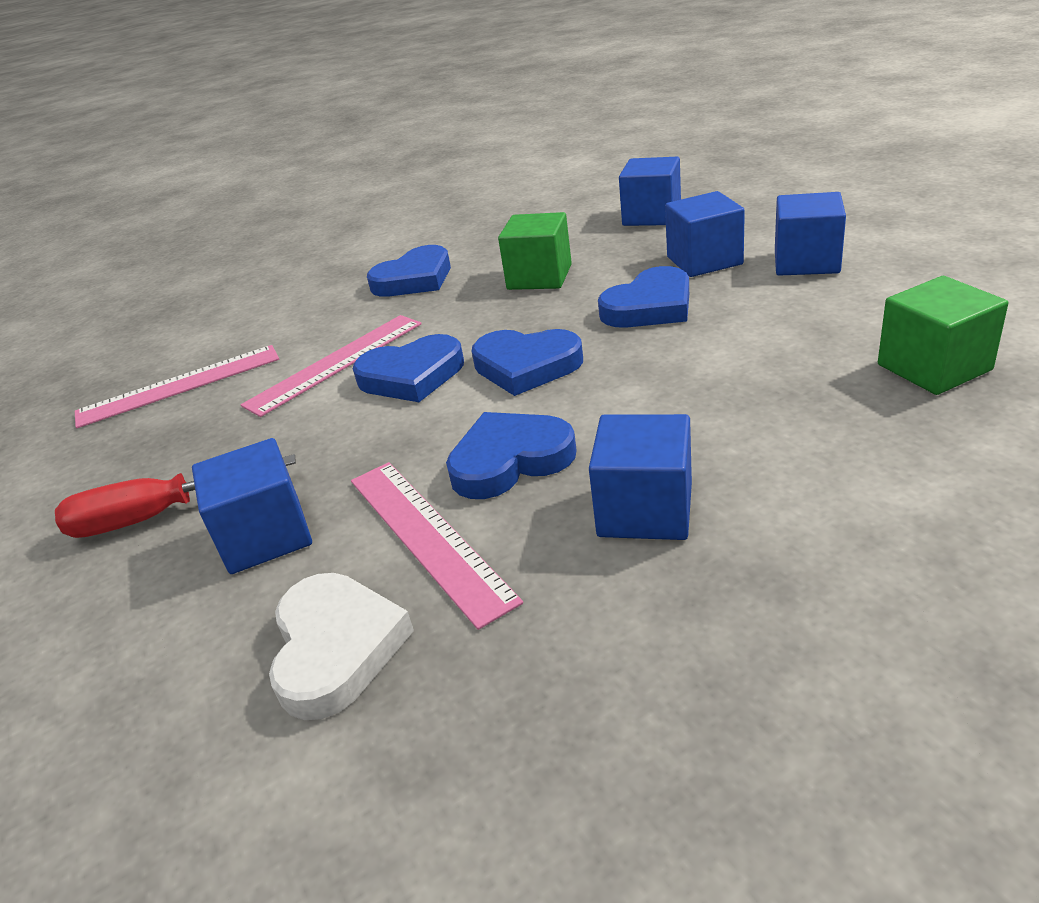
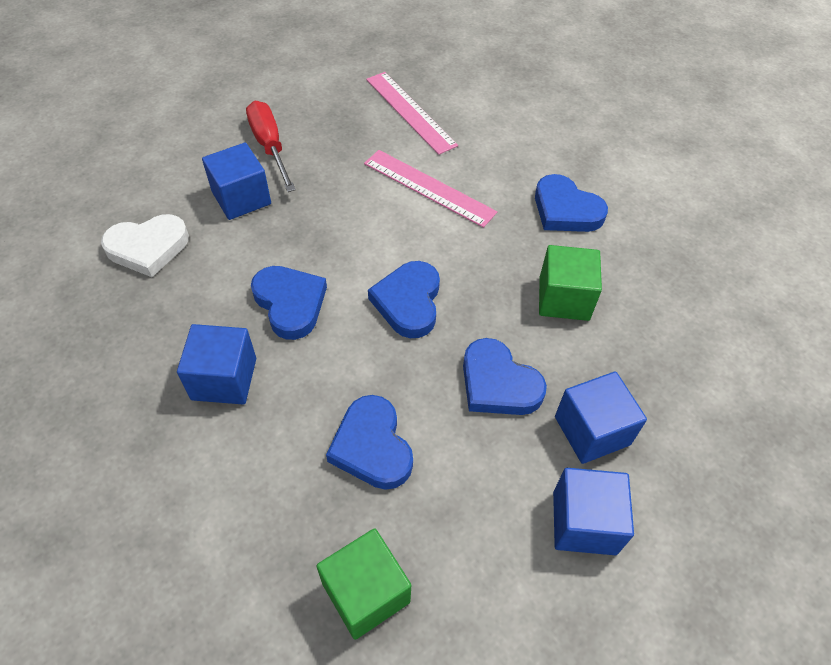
camera: 75 degrees right, 20 degrees up
(412, 376) = (404, 235): blue heart -> blue heart (372, 446)
(427, 536) = (224, 271): pink ruler -> none
(651, 216) = (708, 387): blue cube -> none

